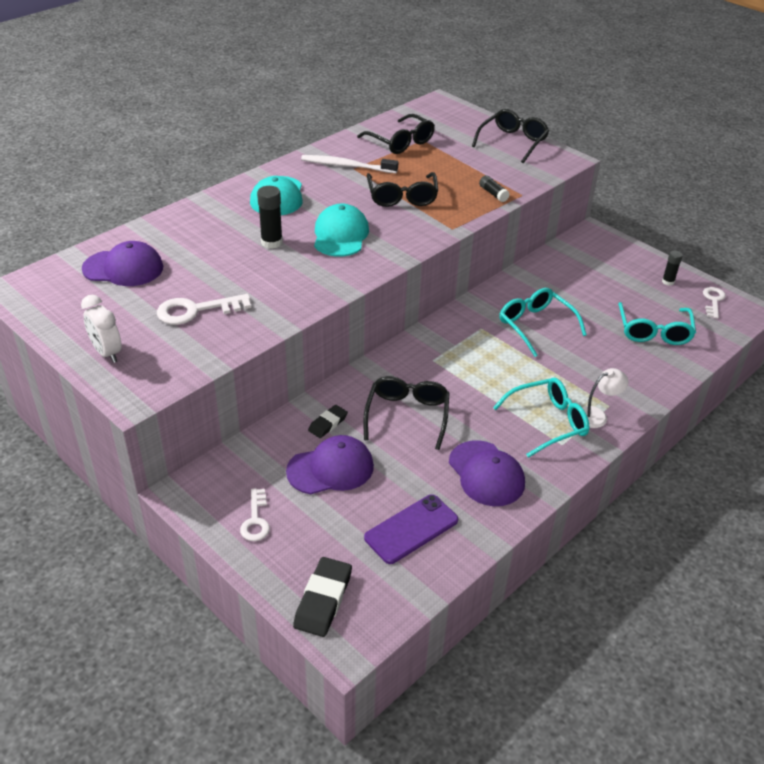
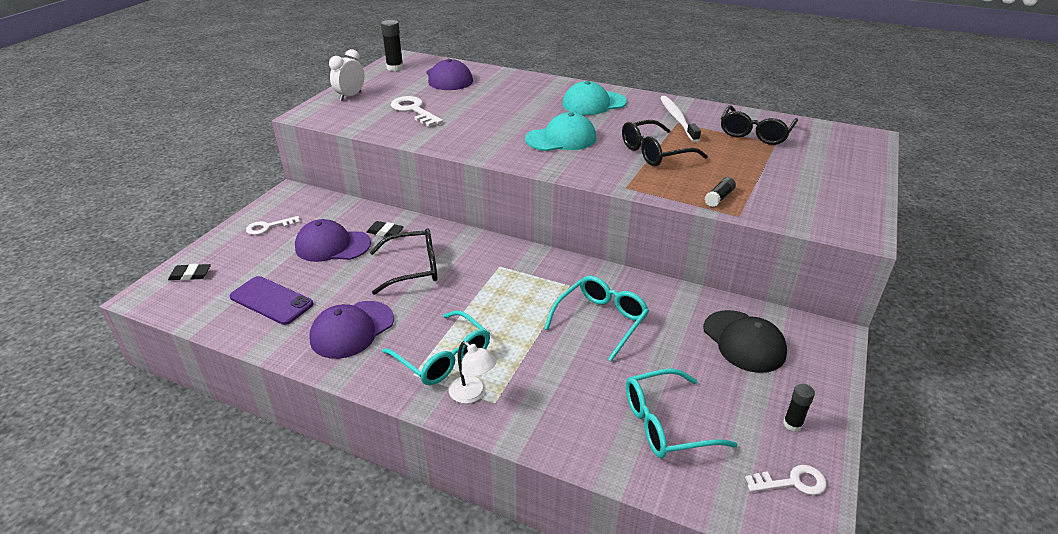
camera: 70 degrees right, 5 degrees down
(272, 242) = (524, 115): black glue stick -> black glue stick (395, 68)
(323, 600) = (190, 275): black eraser -> black eraser, size x0.61
(331, 469) = (332, 245): purple cap -> purple cap turned 135 degrees clockwise
(512, 142) = (847, 191): black glasses -> none
(585, 269) = (744, 341): none -> black cap

